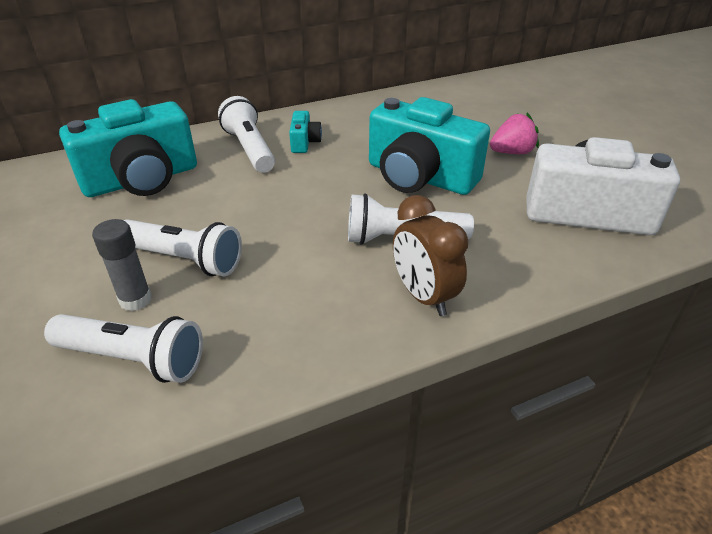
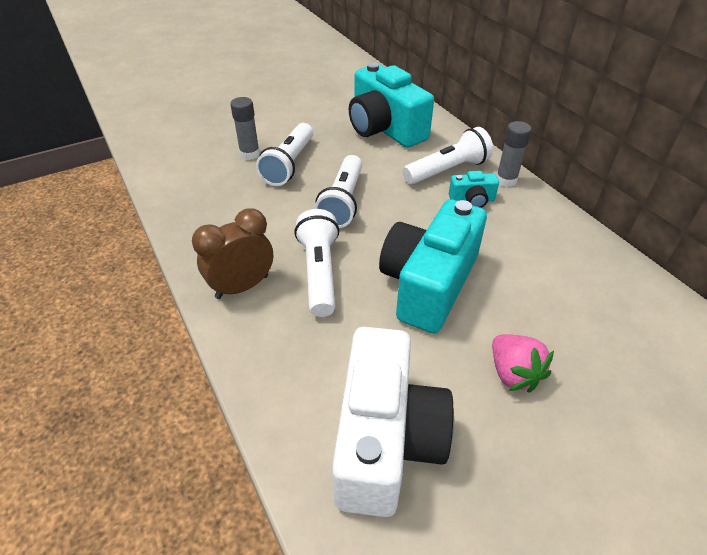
camera: 85 degrees right, 5 degrees up
(133, 359) = (199, 163): white flashlight -> white flashlight (343, 202)
(279, 122) = (506, 180): none -> grey glue stick

